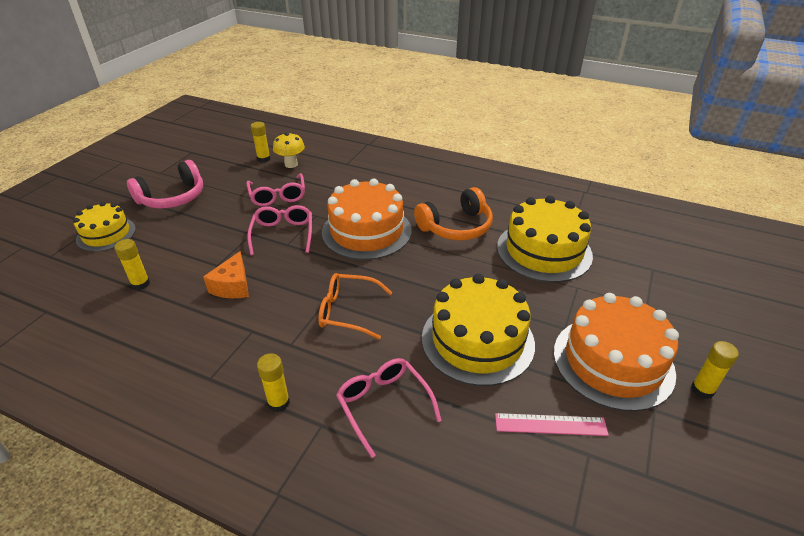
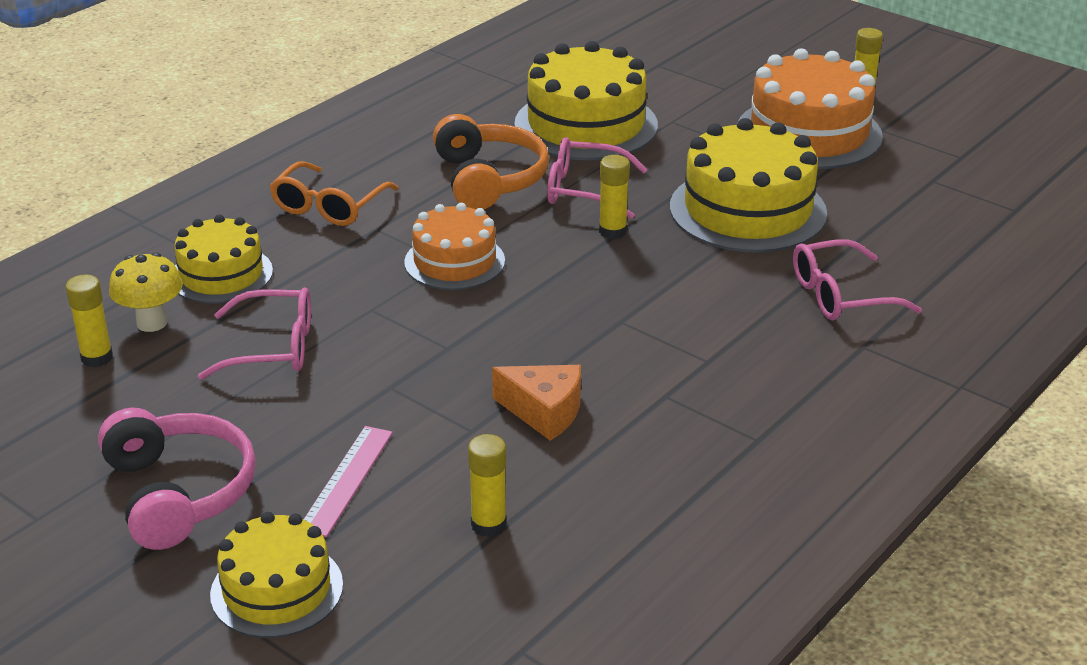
camera: 75 degrees left, 5 degrees down
(278, 402) = (819, 377): yellow glue stick -> yellow glue stick (612, 231)
(283, 234) = (413, 349): pink glasses -> pink glasses (584, 190)
(333, 171) = (221, 274): none -> yellow cake
(348, 311) = (654, 302): orange glasses -> orange glasses (329, 206)
(366, 231) = (454, 261): orange cake -> orange cake, size x0.61
(550, 424) = (891, 192): pink ruler -> pink ruler (346, 480)

